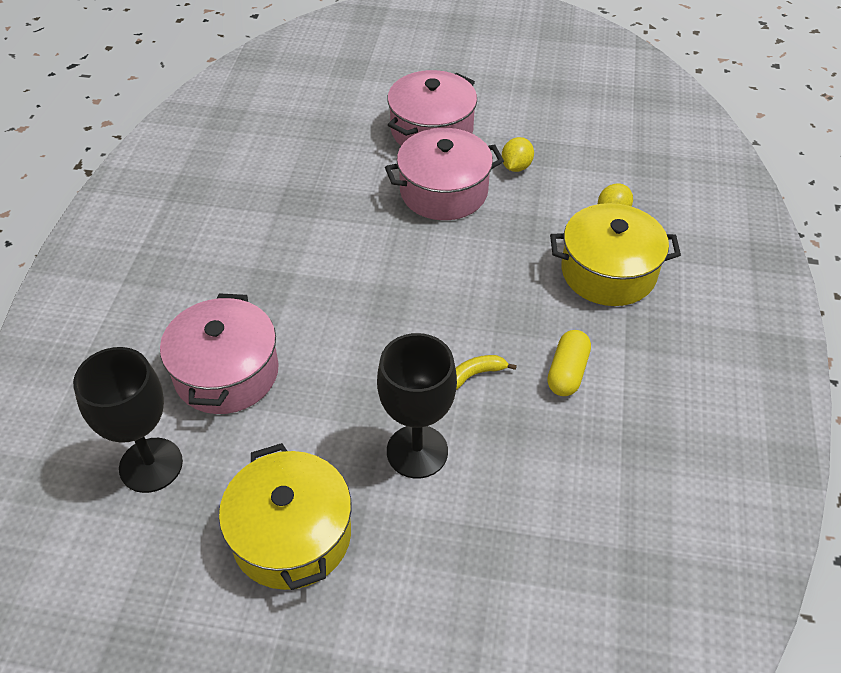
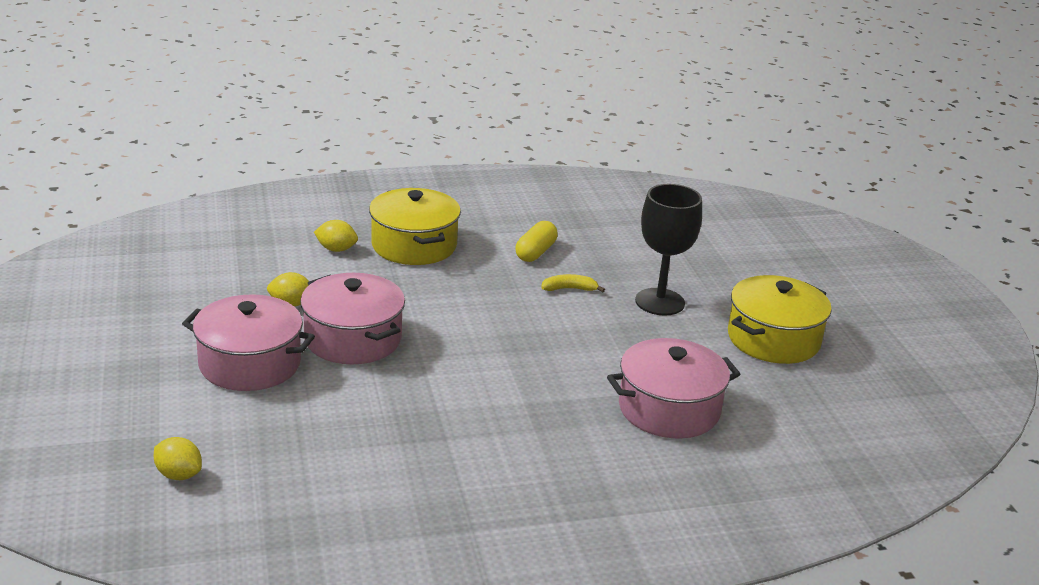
camera: 115 degrees left, 20 degrees down
(151, 465) = (787, 421): black goblet -> none
(313, 82) = (179, 475): none -> yellow lemon
(475, 375) = (569, 289): yellow banana -> yellow banana turned 135 degrees clockwise
(567, 372) = (535, 252): yellow capsule -> yellow capsule turned 60 degrees counterclockwise

